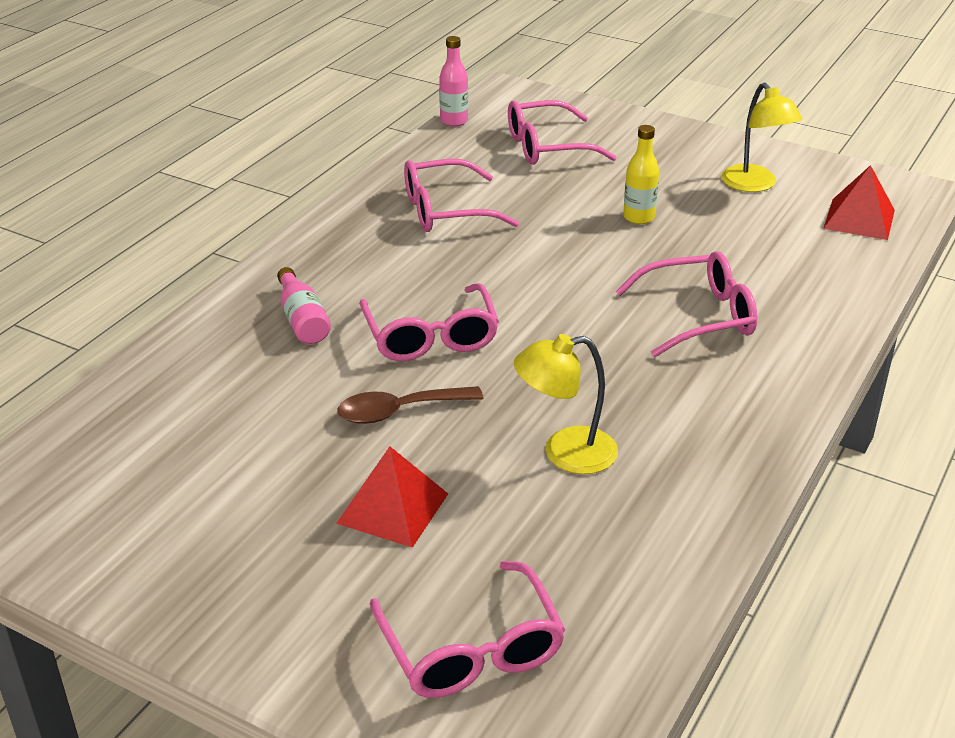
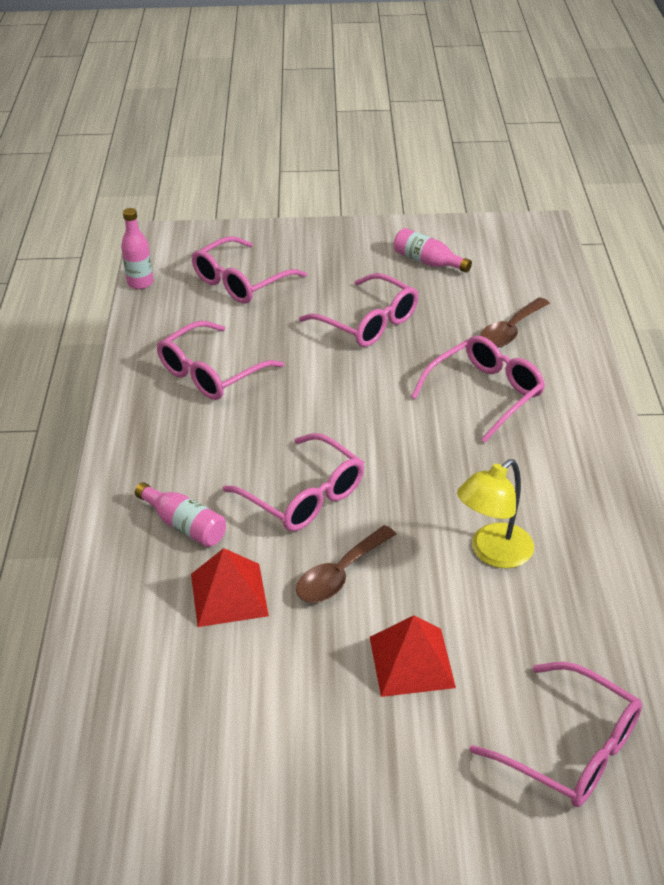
camera: 30 degrees left, 5 degrees up
(638, 217) = (368, 322): yellow bottle -> pink glasses
(755, 185) = (428, 262): yellow lamp -> pink bottle
(783, 271) = (510, 331): none -> brown spoon
(859, 219) = (523, 266): red pyramid -> red pyramid (229, 594)

